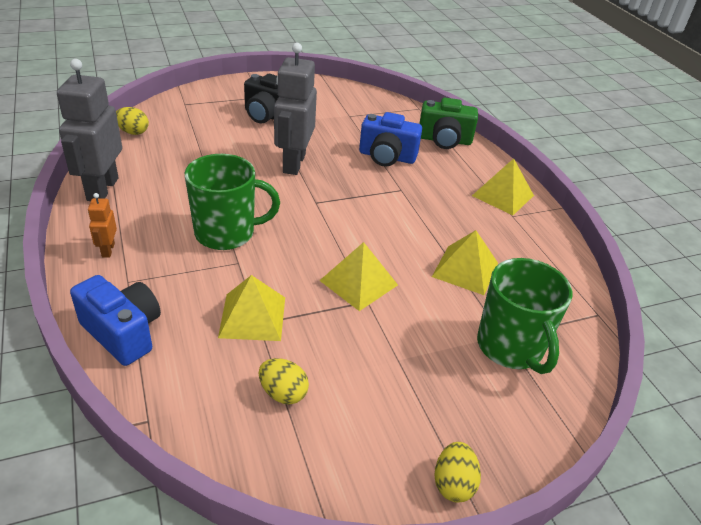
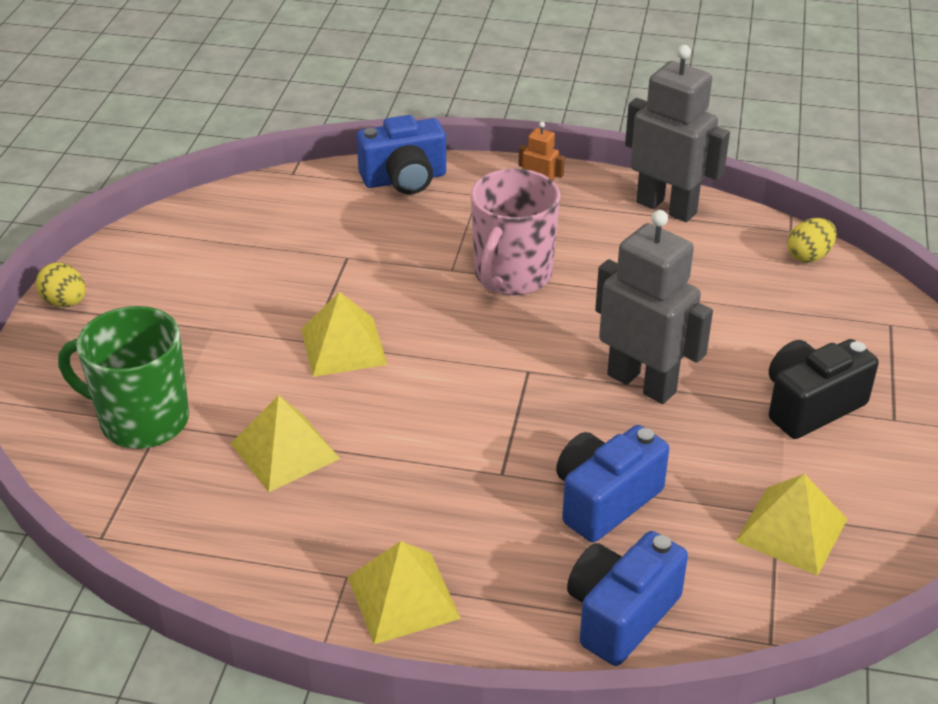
camera: 125 degrees right, 0 degrees up
(226, 233) = (512, 275): green mug -> pink mug
(253, 317) = (358, 255): yellow pyramid -> yellow pyramid (791, 530)
(283, 393) = (248, 245): yellow egg -> none
(444, 140) = (621, 615): green camera -> blue camera

